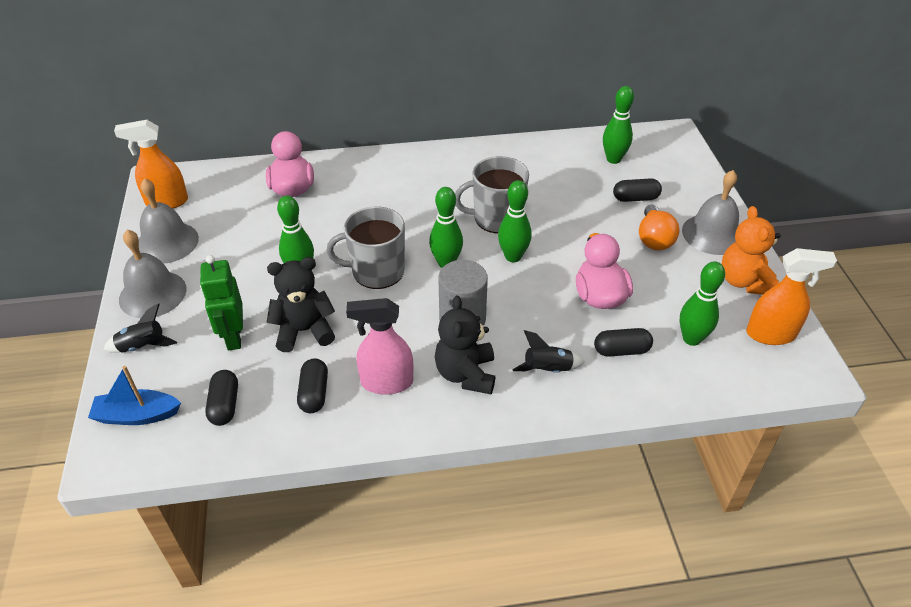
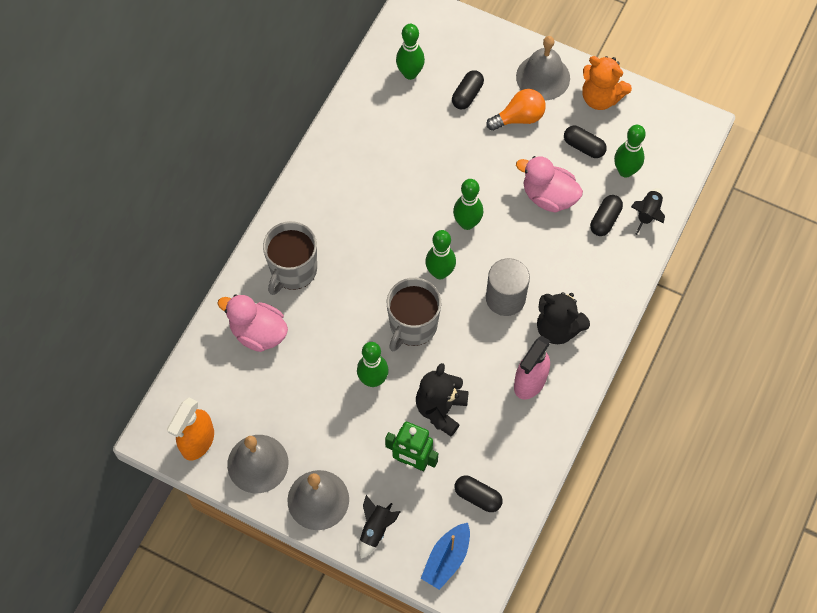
camera: 55 degrees left, 20 degrees up
(314, 393) = (507, 433): black capsule -> black capsule (583, 147)
(496, 218) = (415, 205): grey mug -> grey mug (293, 270)
(547, 369) = (589, 276): black rocket -> black rocket (648, 214)
(654, 239) = (519, 118): orange light bulb -> orange light bulb turned 60 degrees counterclockwise
(771, 334) = (655, 122): orange spray bottle -> none

